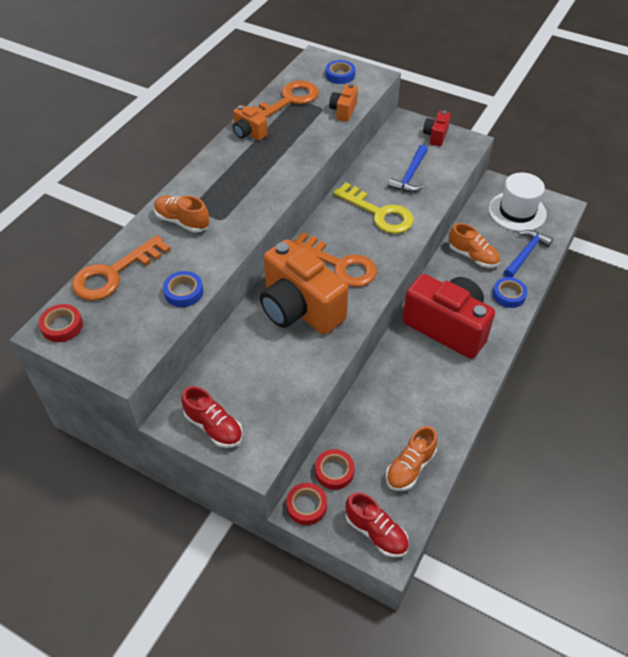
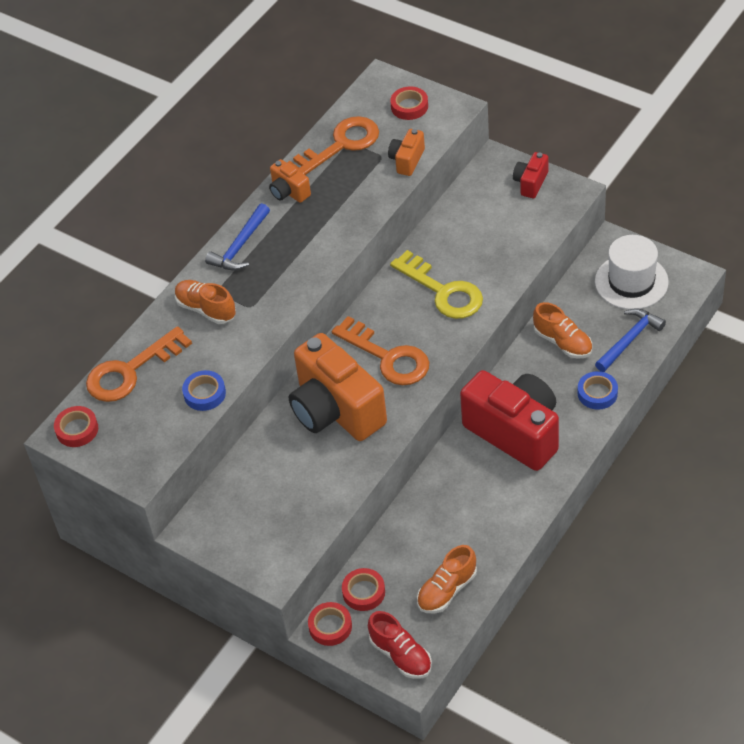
camera: 10 degrees right, 0 degrees up
(213, 427) = (233, 539): red shoe -> none
(340, 75) = (409, 106): blue tape -> red tape
(410, 175) = (489, 240): blue hammer -> blue hammer (240, 246)

